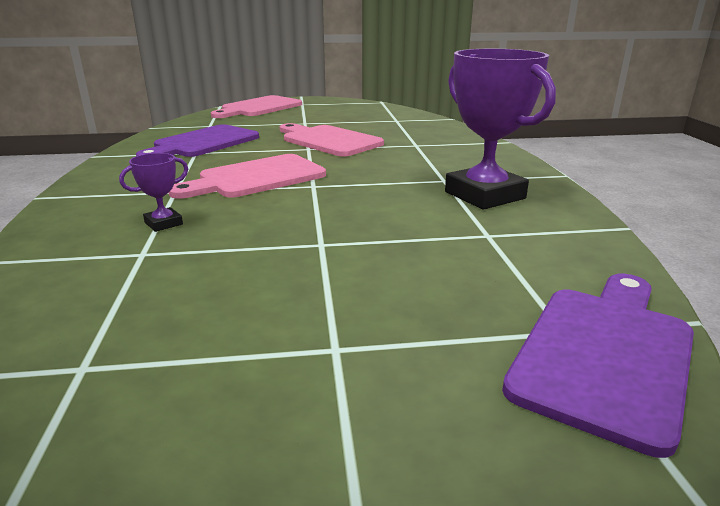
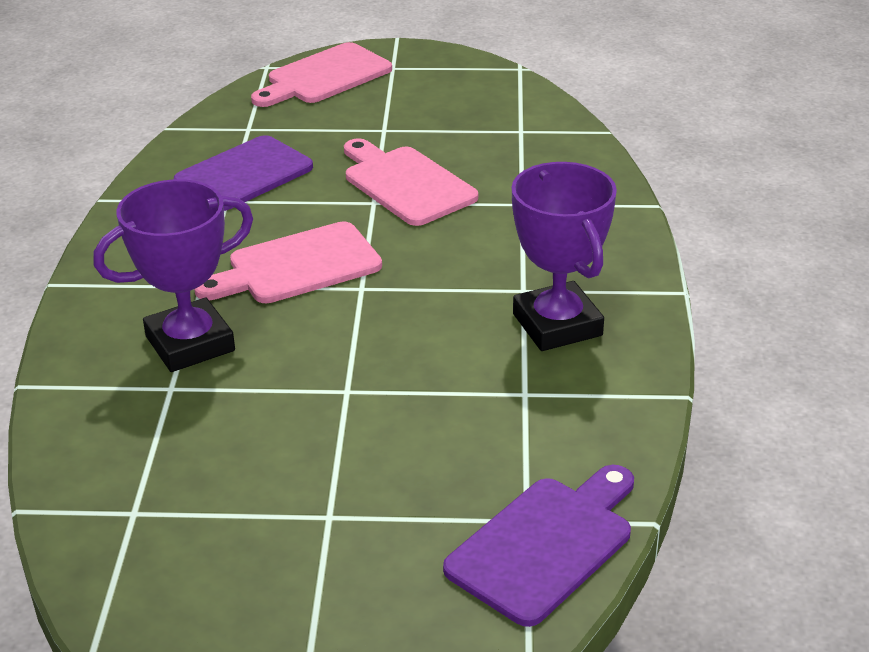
camera: 10 degrees right, 10 degrees up
(163, 223) = (190, 344): purple trophy -> purple trophy, size x2.27

